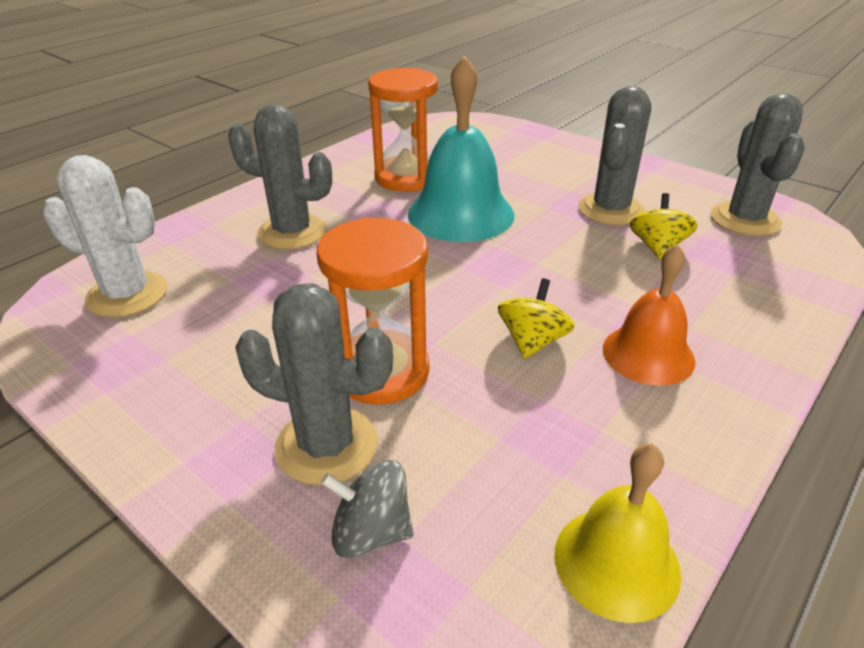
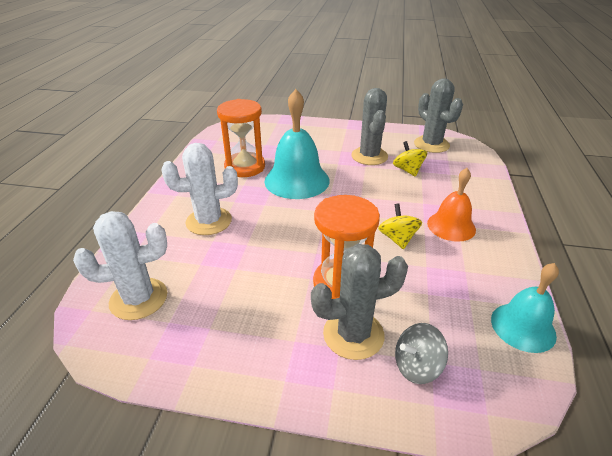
camera: 30 degrees left, 0 degrees up
(292, 232) = (209, 221): grey cactus -> white cactus
(616, 562) = (523, 327): yellow bell -> turquoise bell

